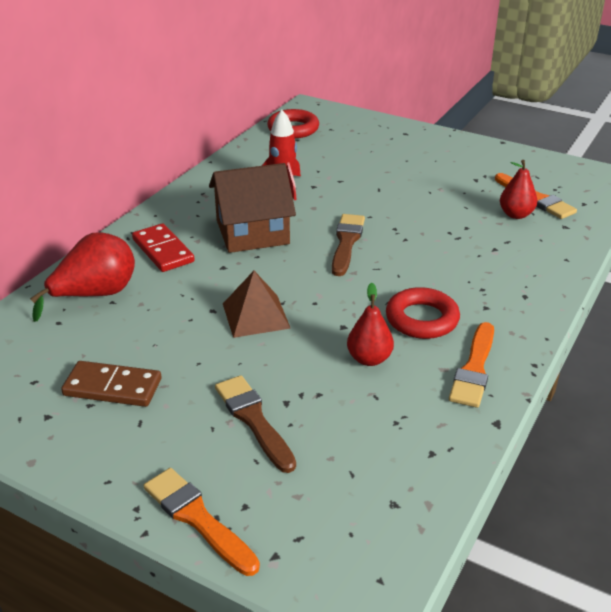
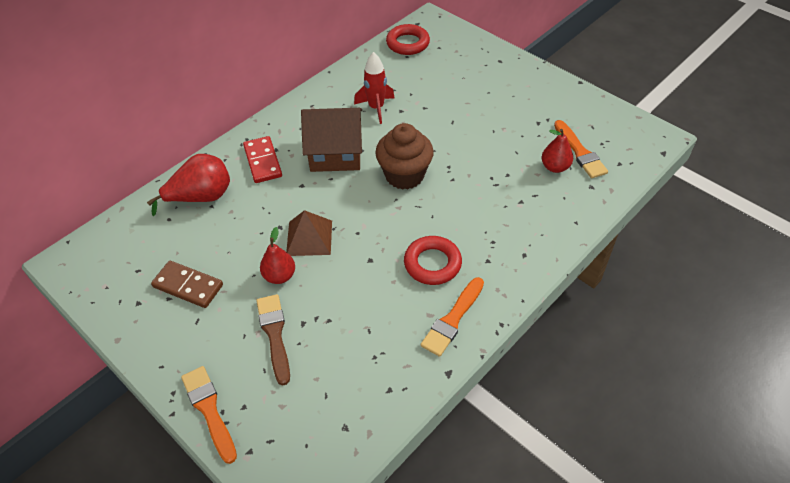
camera: 15 degrees right, 15 degrees up
(346, 242) = (404, 175): brown brush -> brown cupcake
(369, 359) = (377, 295): red pear -> red pear (279, 276)

